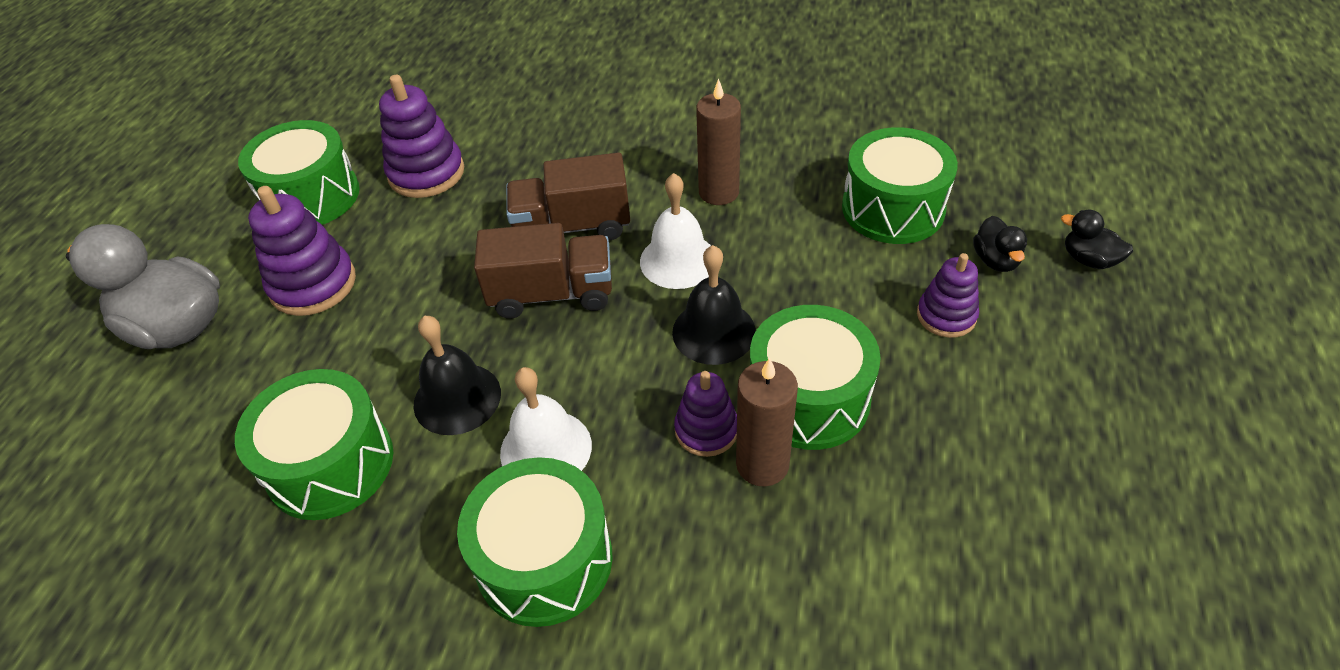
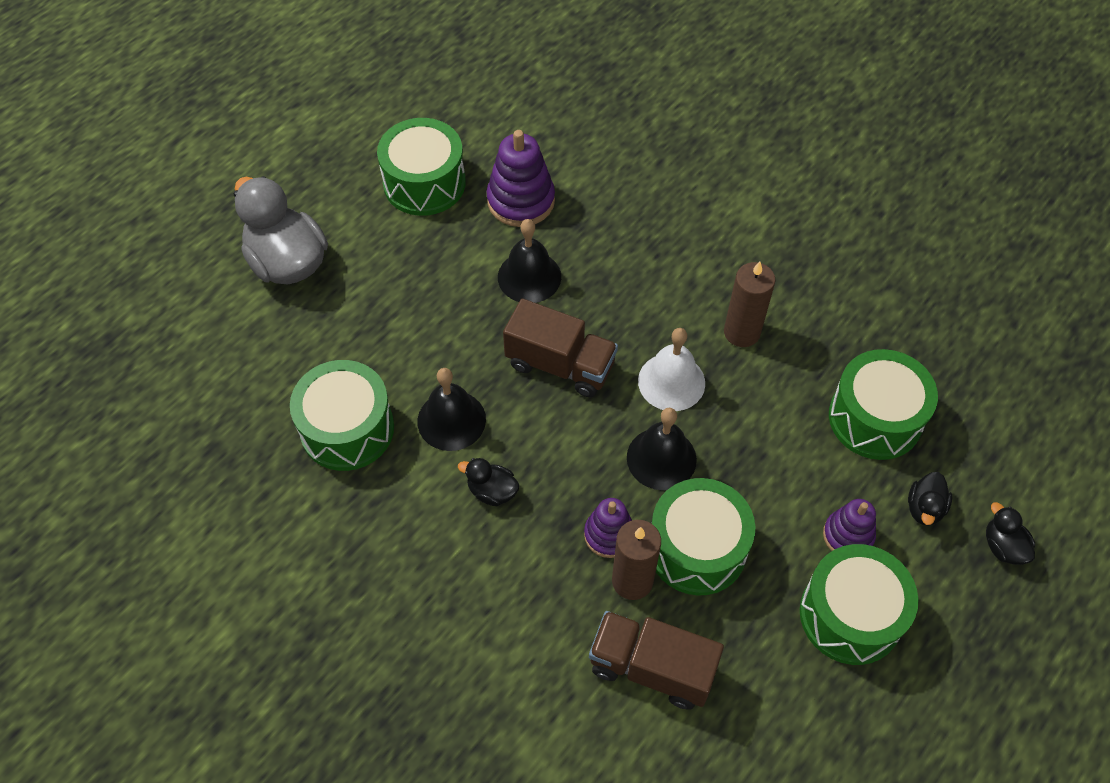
camera: 25 degrees right, 10 degrees up
(313, 284) = (393, 270): purple stacking toy -> none
(472, 231) = (529, 277): none -> black bell
(544, 560) = (451, 571): green drum -> green drum (850, 615)
(546, 449) = (492, 491): white bell -> black duck
(572, 227) = (607, 309): brown truck -> brown truck (651, 668)

